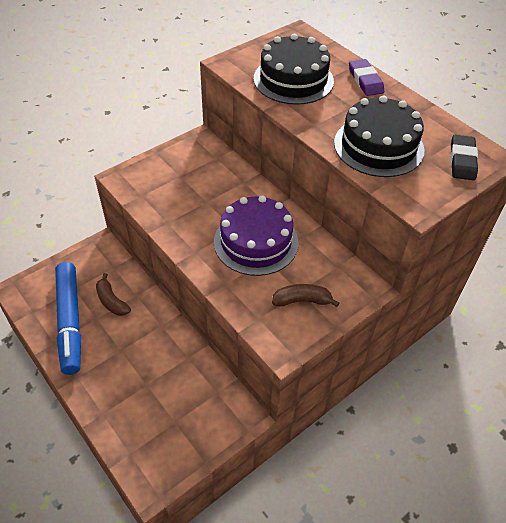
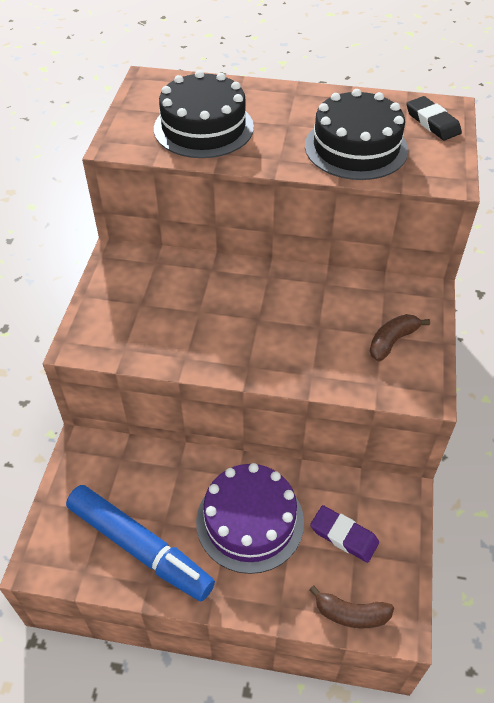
camera: 40 degrees left, 0 degrees up
(111, 301) = (160, 493): brown banana -> brown banana (351, 614)
(256, 242) = (291, 317): purple cake -> purple cake (250, 521)
(365, 80) = (269, 94): purple eraser -> purple eraser (344, 536)

